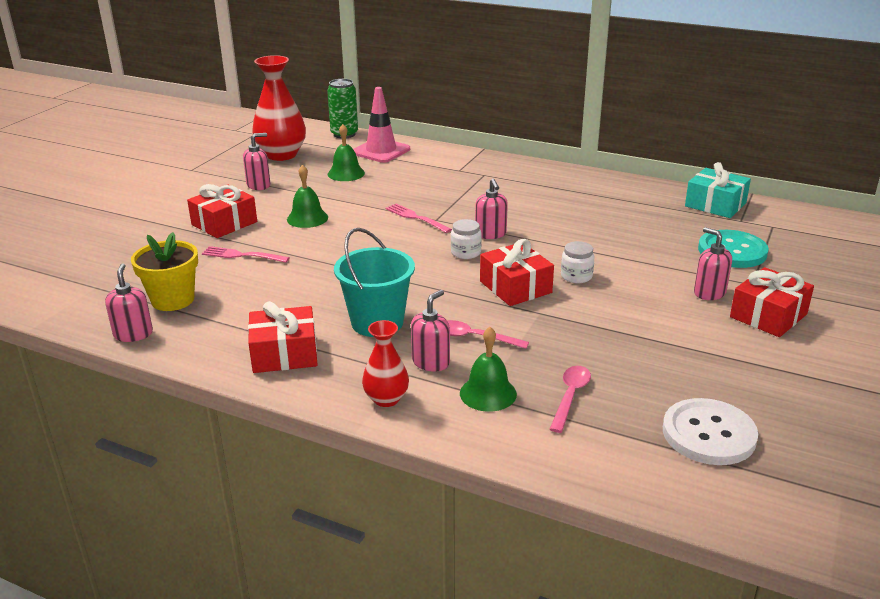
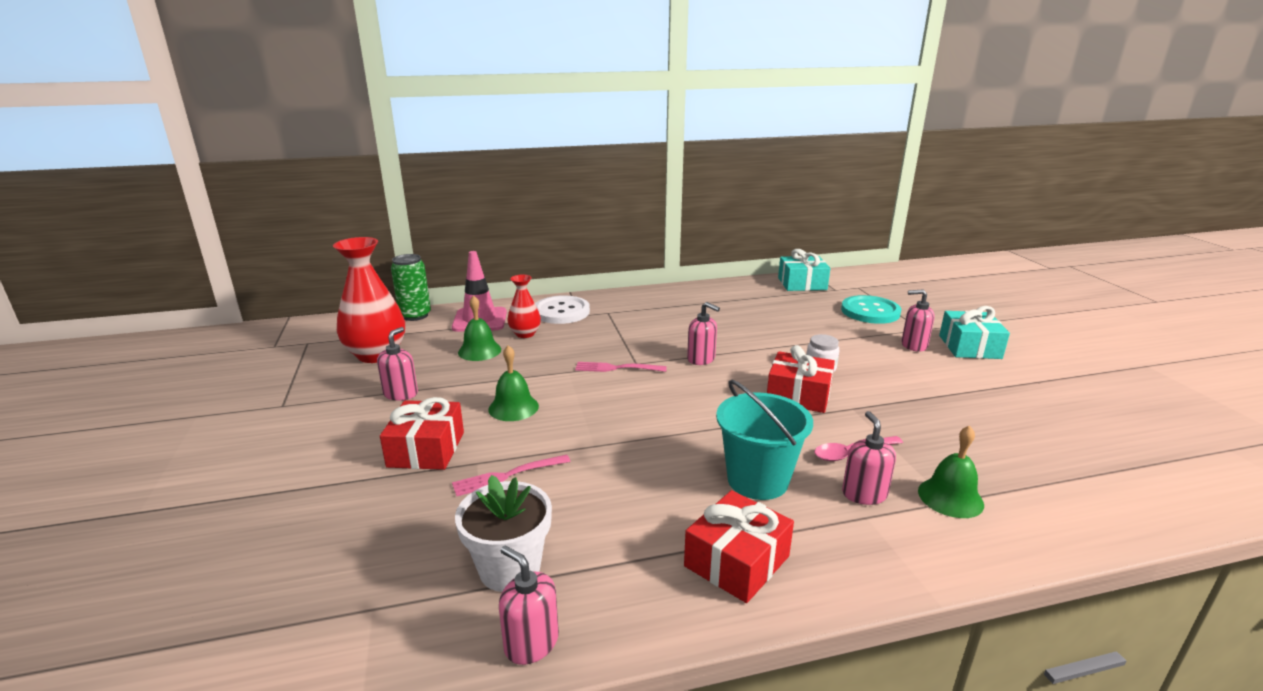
camera: 40 degrees left, 5 degrees down
(173, 300) = (510, 568): yellow flower pot -> white flower pot
(386, 399) = (899, 552): red vase -> red vase (525, 334)
(465, 253) = (711, 382): white jar -> none
(570, 397) = (997, 467): pink spoon -> none
(708, 434) = (1108, 447): white button -> white button (561, 312)
(768, 315) = (969, 347): red gift -> turquoise gift

